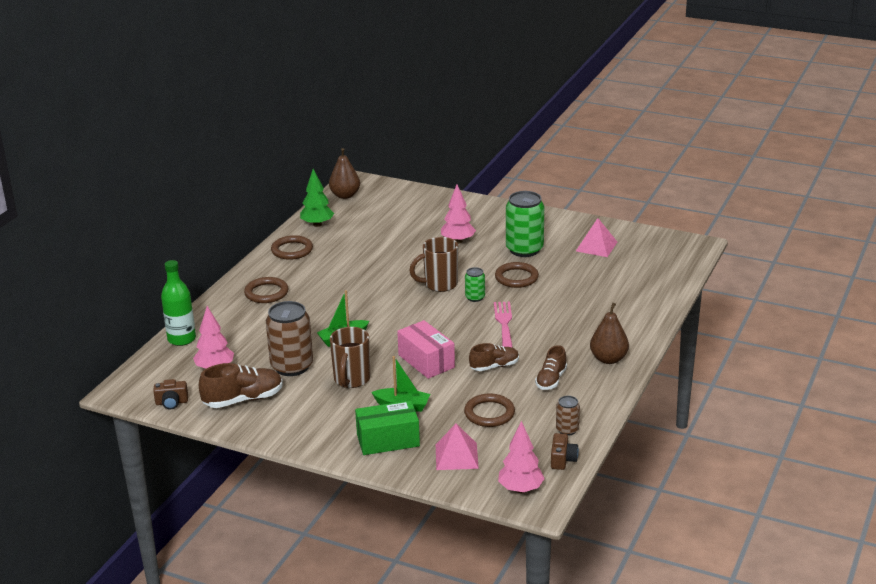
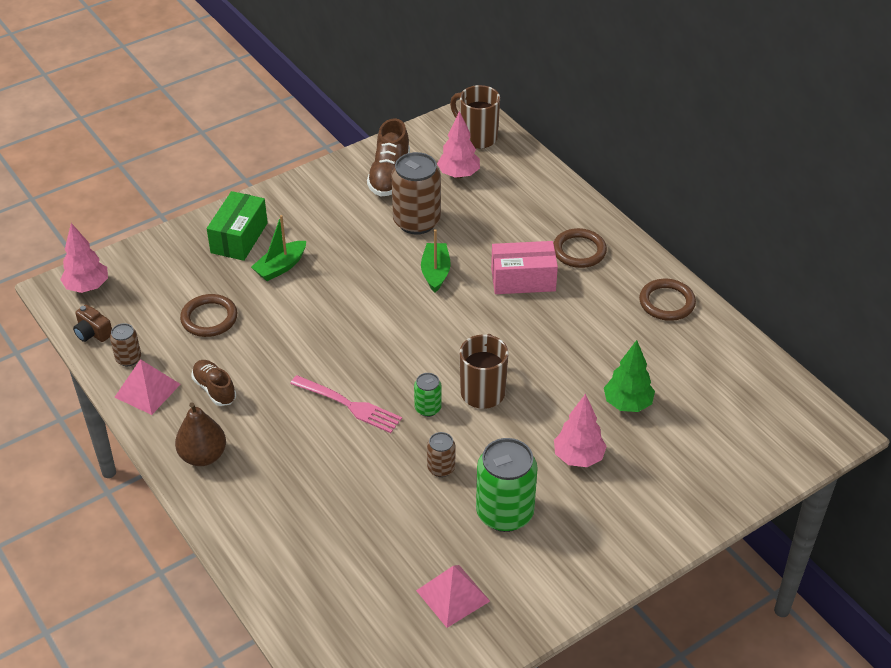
camera: 120 degrees right, 15 degrees up
(171, 403) = (425, 136): brown camera -> none
(181, 339) = (532, 169): green bottle -> none
(317, 224) = (721, 347): green tree -> green tree (627, 404)
(345, 195) = (793, 404): brown pear -> none
(351, 380) = (355, 251): brown mug -> brown mug (477, 137)
(426, 361) = (338, 314): pink box -> pink box (523, 280)
(456, 456) = (172, 269): pink pyramid -> pink pyramid (147, 390)
(494, 366) = (280, 359): brown shoe -> none
(516, 277) = (441, 468): brown ring -> brown can

